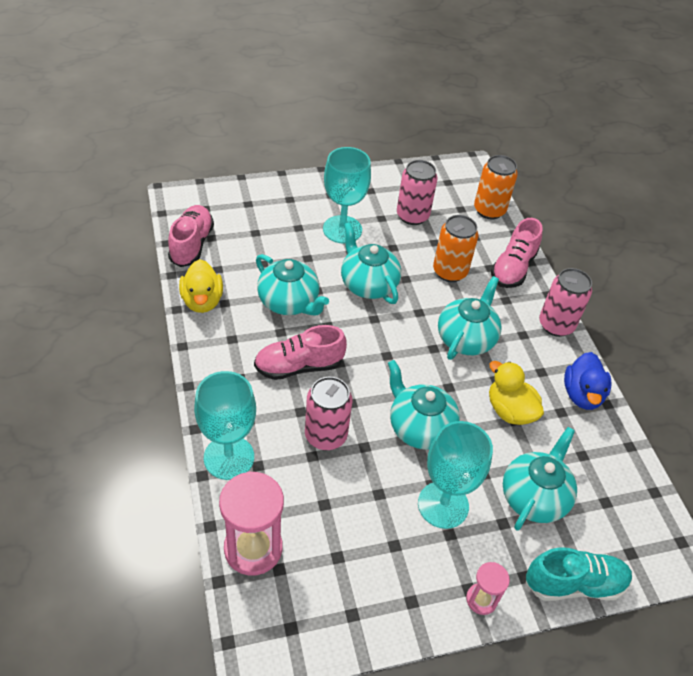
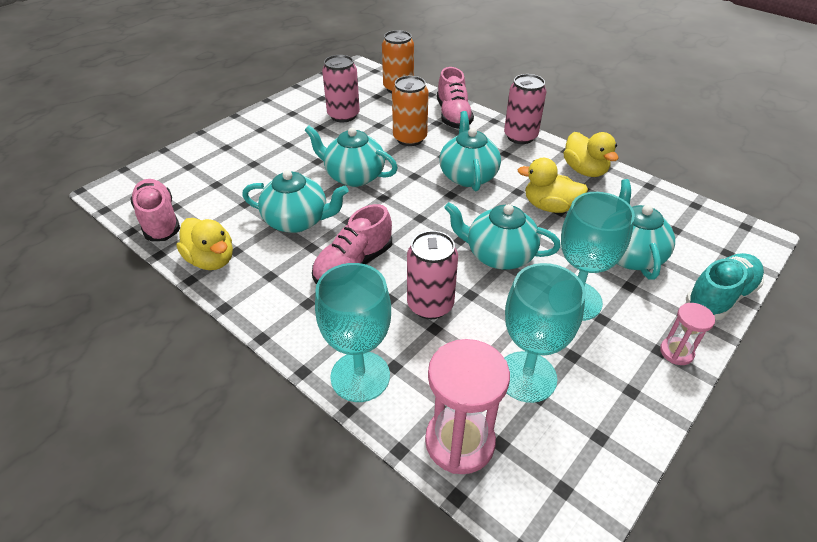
camera: 30 degrees left, 5 degrees down
(342, 229) = (294, 148): turquoise goblet -> turquoise goblet (526, 376)
(582, 395) = (584, 170): blue duck -> yellow duck

